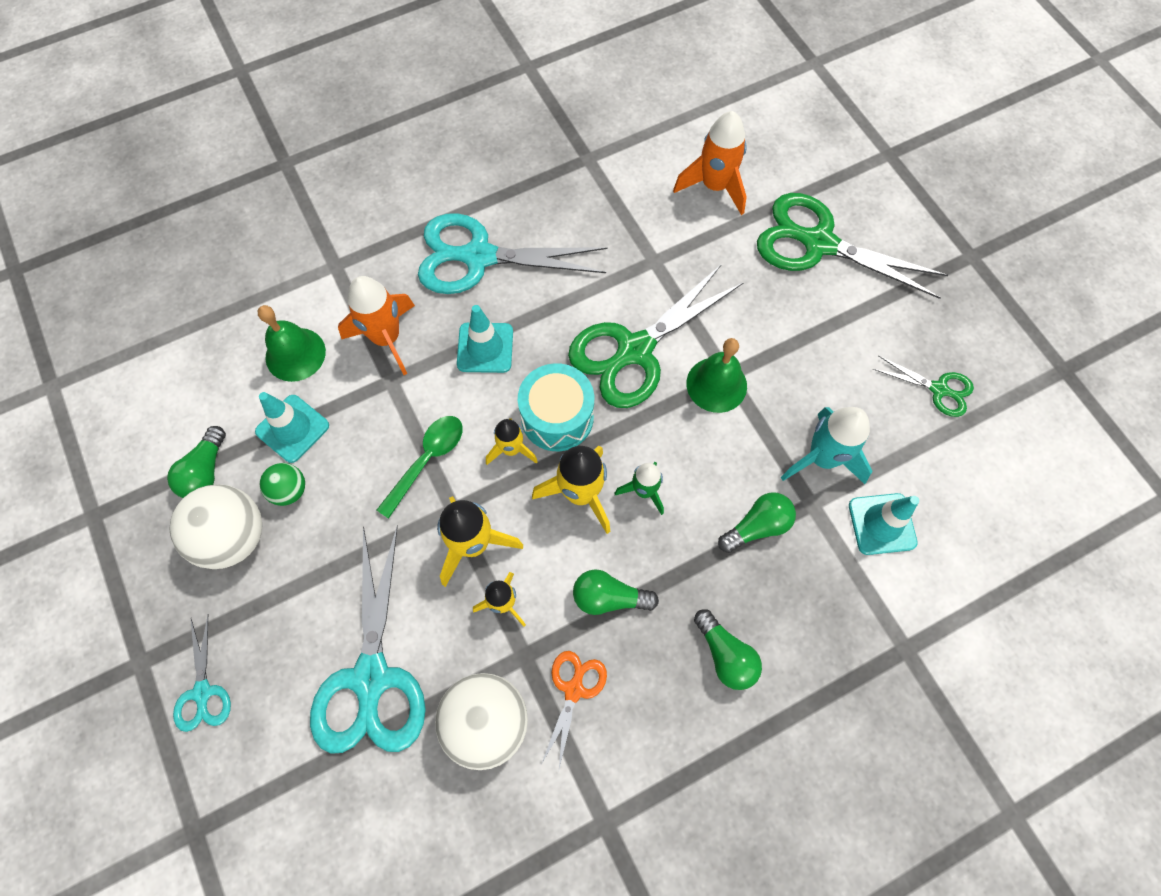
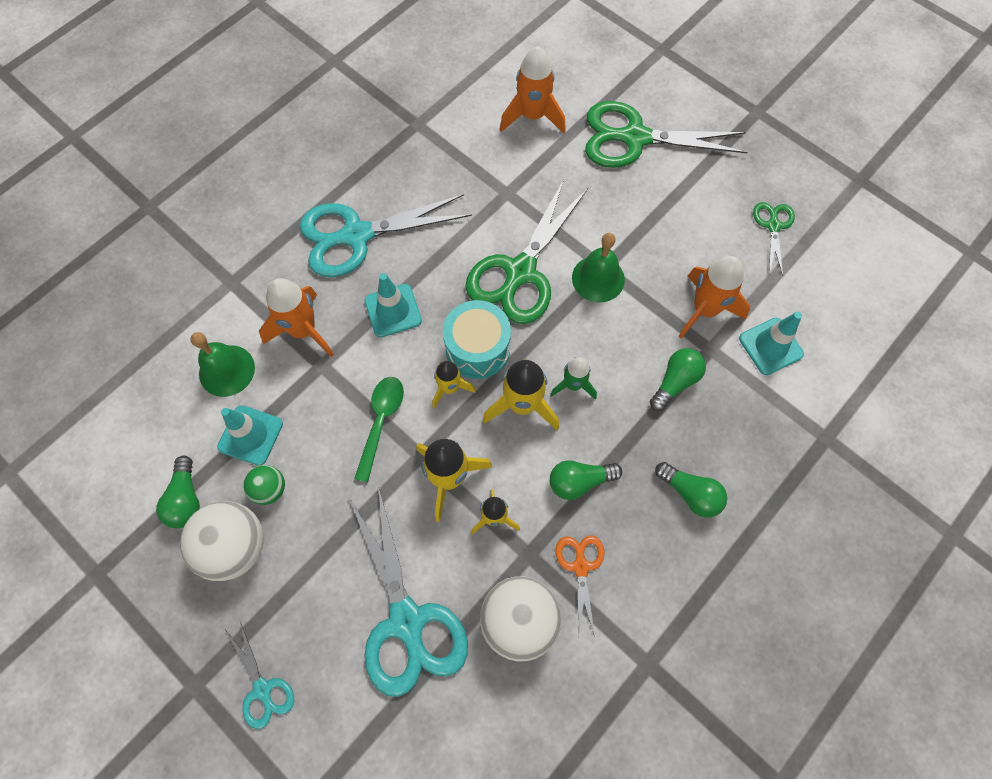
camera: 20 degrees left, 0 degrees up
(822, 458) = (704, 310): turquoise rocket -> orange rocket
(939, 389) = (773, 225): green scissors -> green scissors turned 90 degrees counterclockwise

